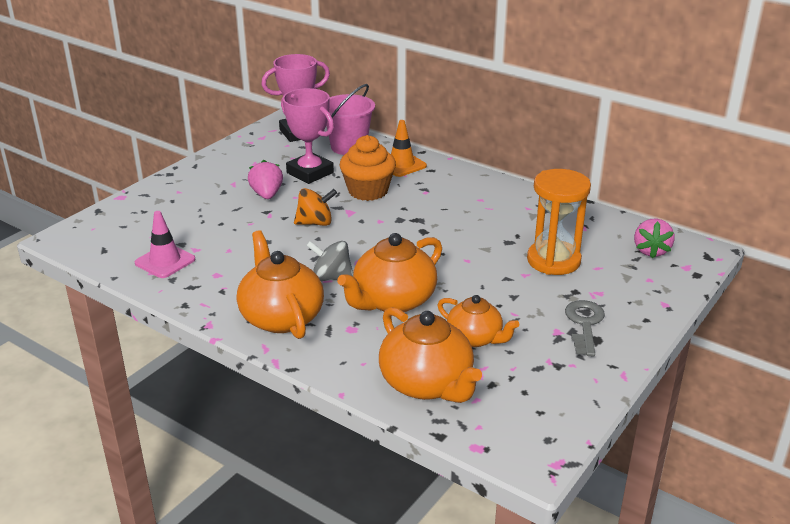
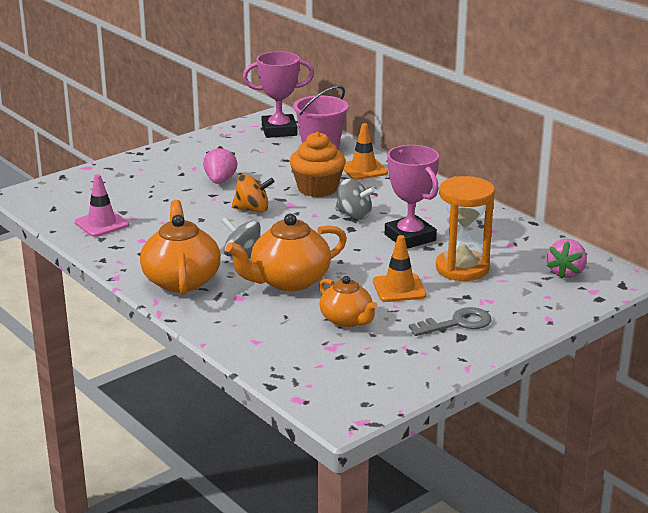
camera: 15 degrees right, 5 degrees down
(310, 173) = (270, 167): pink trophy -> pink trophy (410, 237)
(418, 215) = (354, 215): none -> grey spinning top
(427, 384) = (282, 347): orange teapot -> none
(506, 292) = (399, 288): none -> orange traffic cone
(584, 324) = (457, 323): grey key -> grey key turned 45 degrees clockwise

